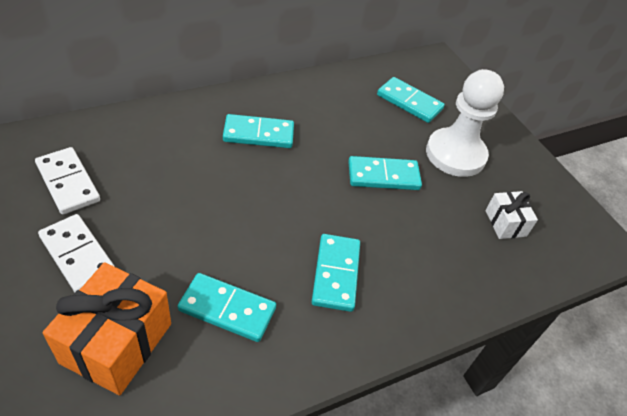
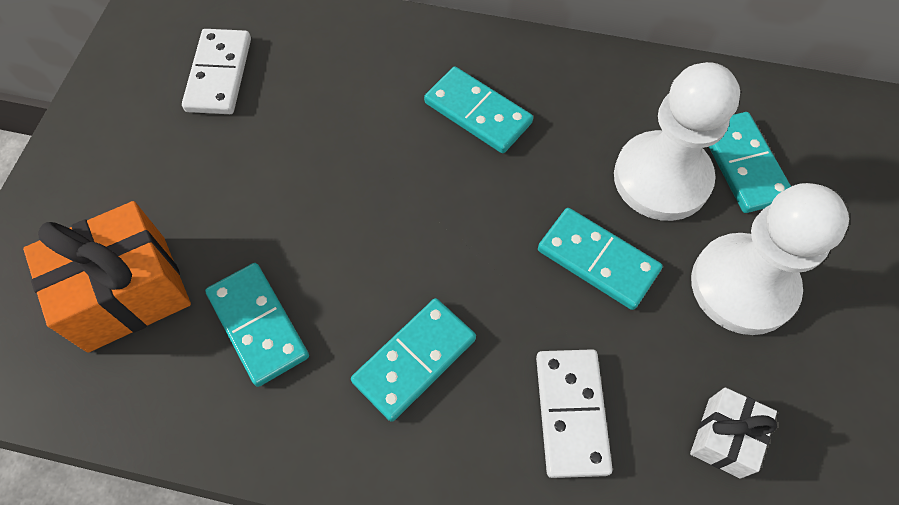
camera: 45 degrees right, 15 degrees up
(78, 255) = (166, 169): white domino -> white domino (571, 413)
(379, 124) = (661, 178): none -> white pawn

